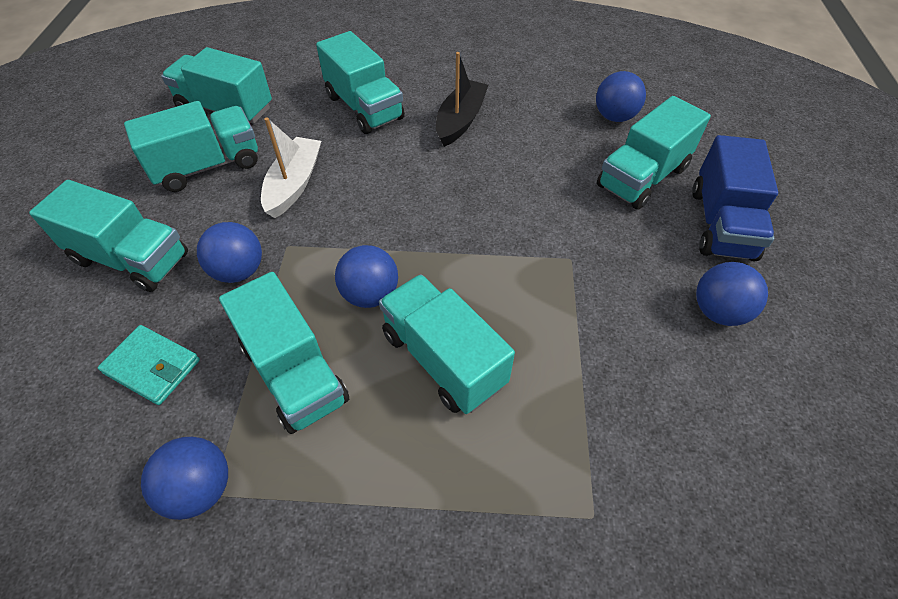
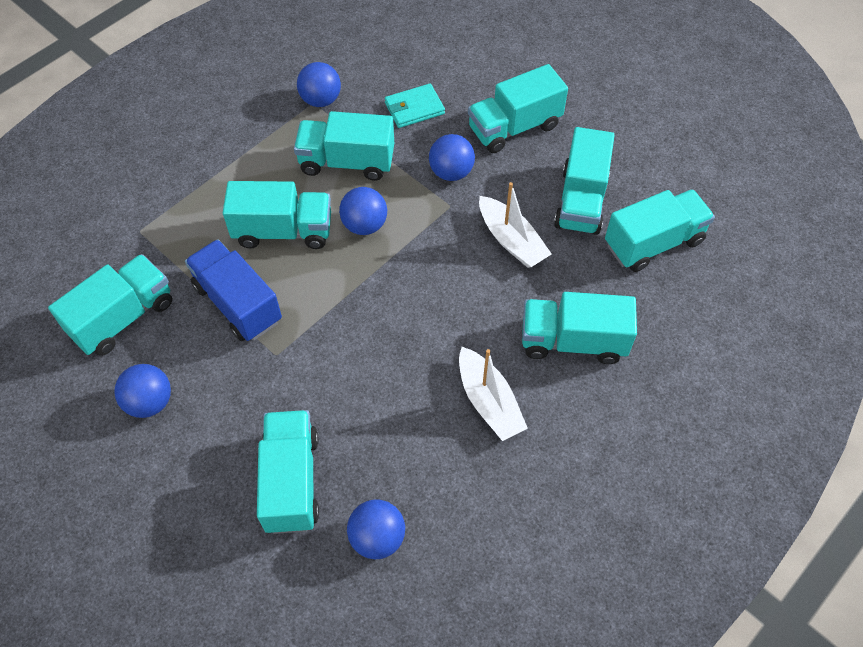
camera: 130 degrees right, 5 degrees up
(460, 120) = (489, 402): black boat -> white boat
(692, 417) = (123, 318): none -> turquoise truck
(721, 223) = (196, 488): blue truck -> blue truck (238, 303)

